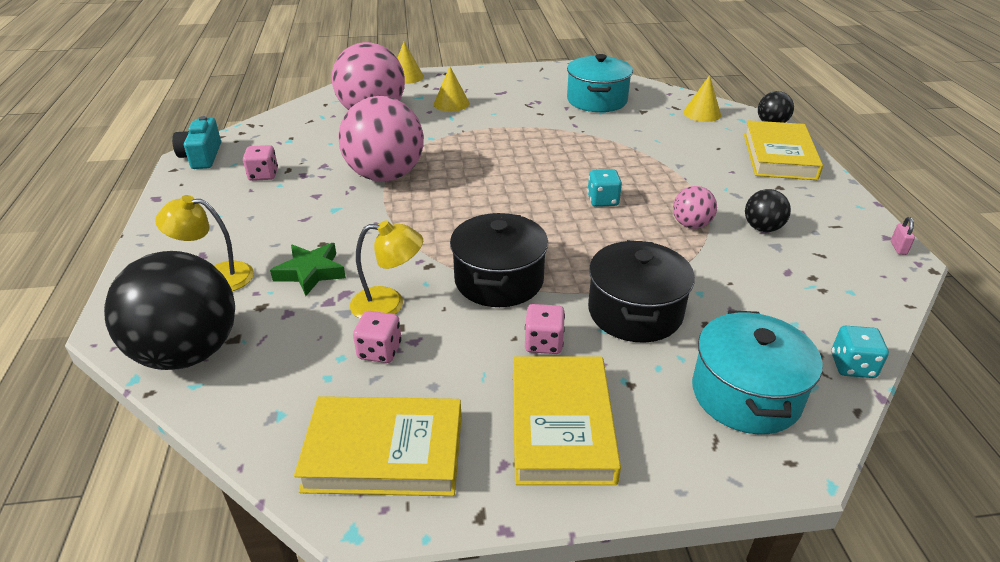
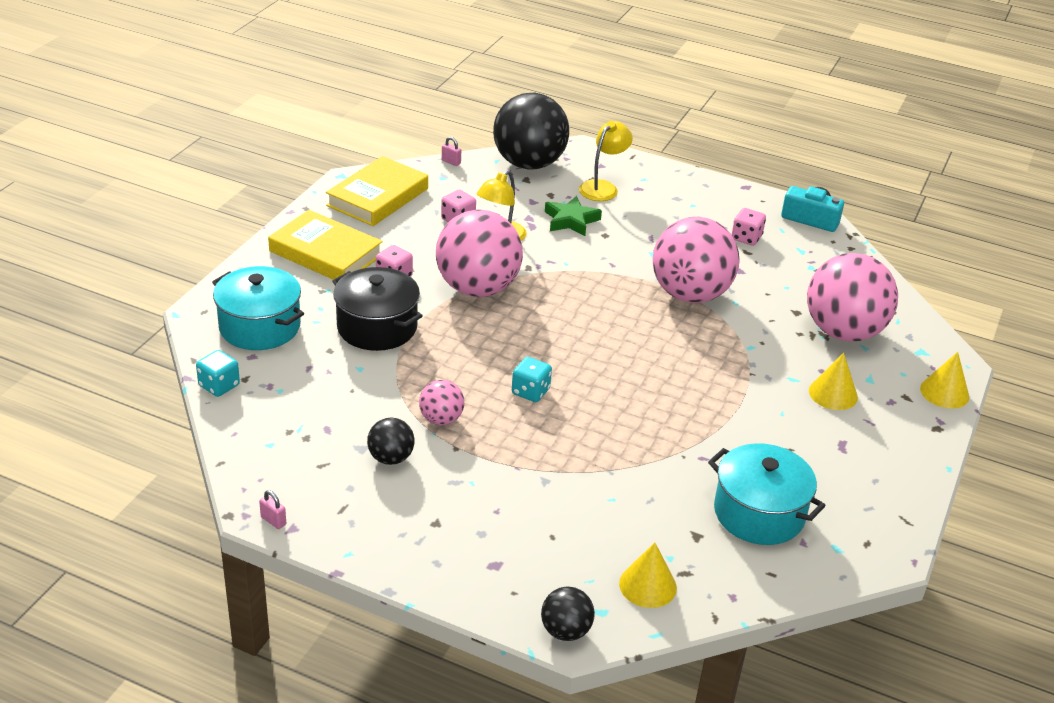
camera: 120 degrees right, 0 degrees up
(226, 428) = (451, 162): none -> pink padlock
(499, 280) = (477, 288): black pot -> pink ball
(779, 156) = (489, 572): yellow book -> none

